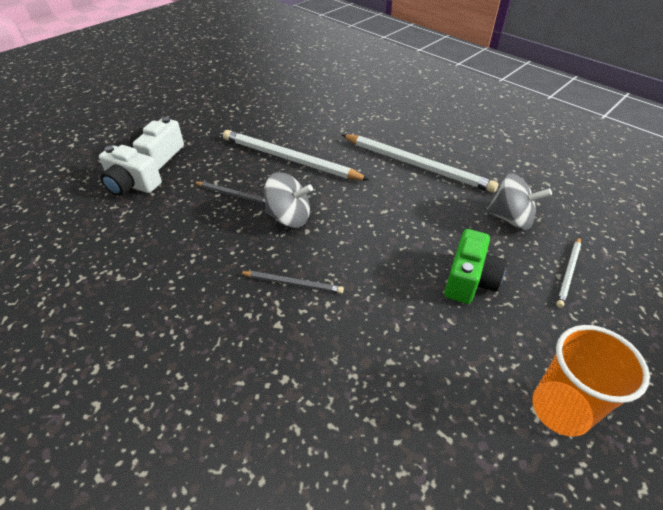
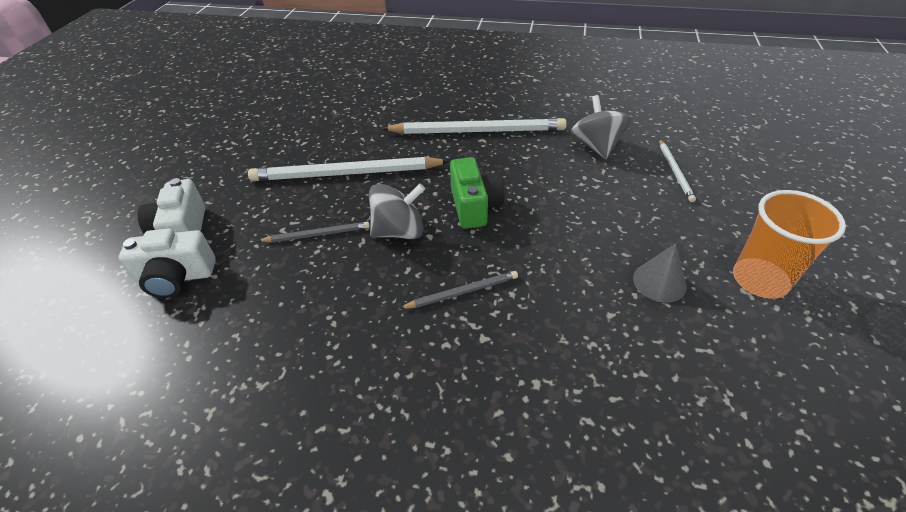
camera: 30 degrees left, 0 degrees up
(458, 359) = (659, 282): none -> grey cone
(469, 280) = (610, 213): green camera -> green camera (474, 206)
(510, 219) = (596, 146): grey spinning top -> grey spinning top turned 90 degrees counterclockwise

